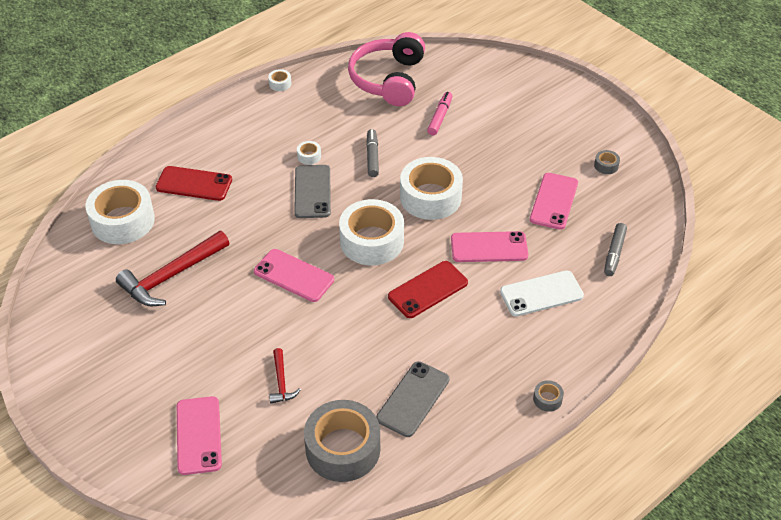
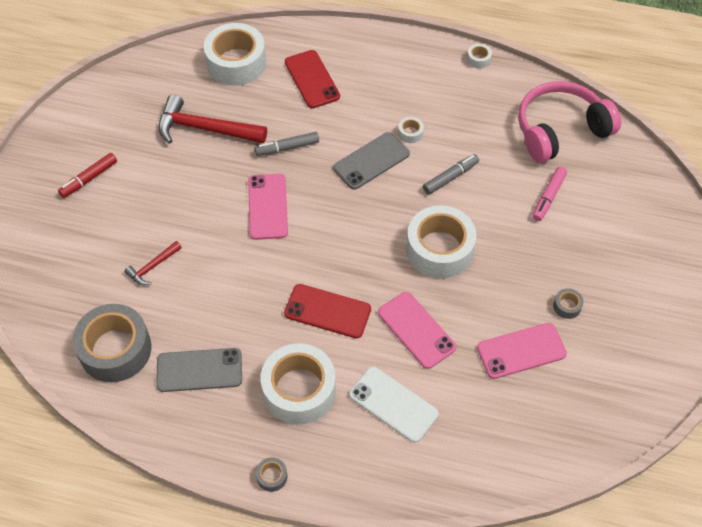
camera: 55 degrees right, 10 degrees up
(140, 383) = (89, 179): none -> red marker
(198, 435) = (66, 246): pink phone -> none
(371, 241) = (350, 237): white tape -> white tape (299, 390)
(440, 117) = (548, 197): pink marker -> pink marker turned 135 degrees clockwise
(606, 165) = (612, 370): grey tape -> grey tape (567, 306)
(614, 253) = (496, 440): grey marker -> grey marker (287, 148)

